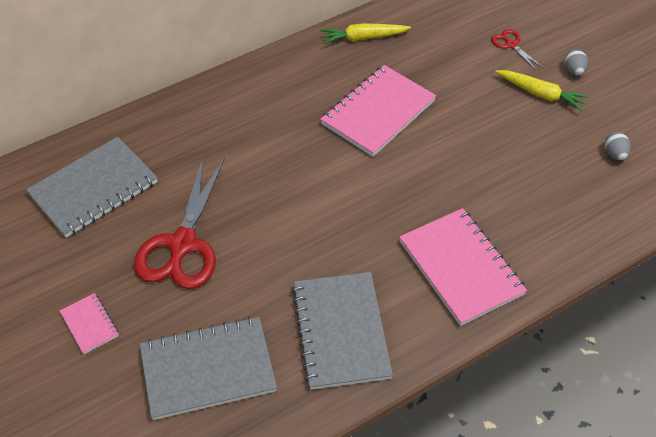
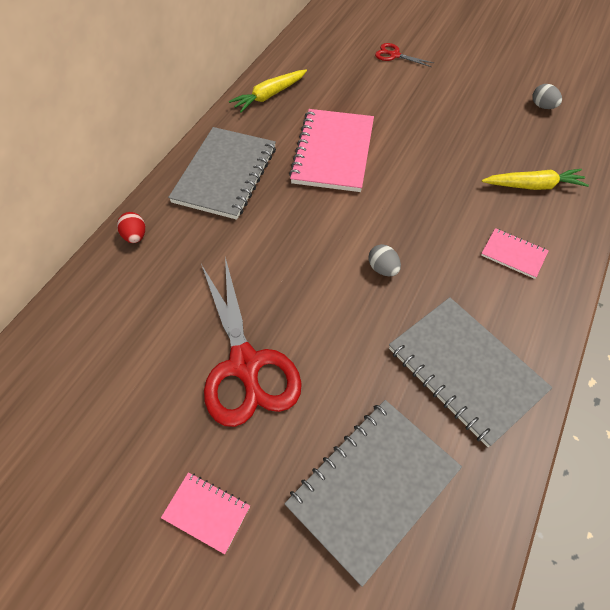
camera: 30 degrees left, 5 degrees up
(93, 189) = (104, 353): grey notebook -> grey notebook (225, 174)
(171, 112) = (135, 236): none -> red egg
(460, 268) = (513, 254): pink notebook -> pink notebook, size x0.48
(540, 94) = (449, 83): yellow carrot -> yellow carrot (533, 186)
(573, 71) = (458, 56): grey egg -> grey egg (383, 269)

